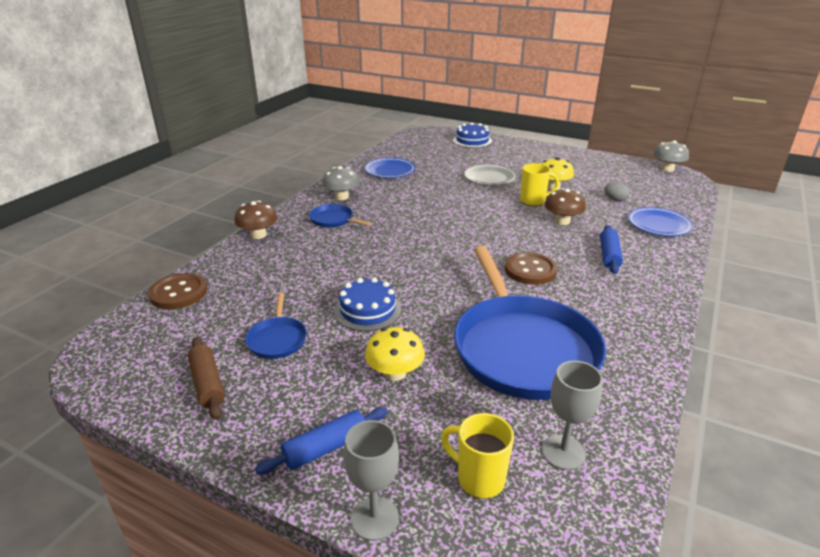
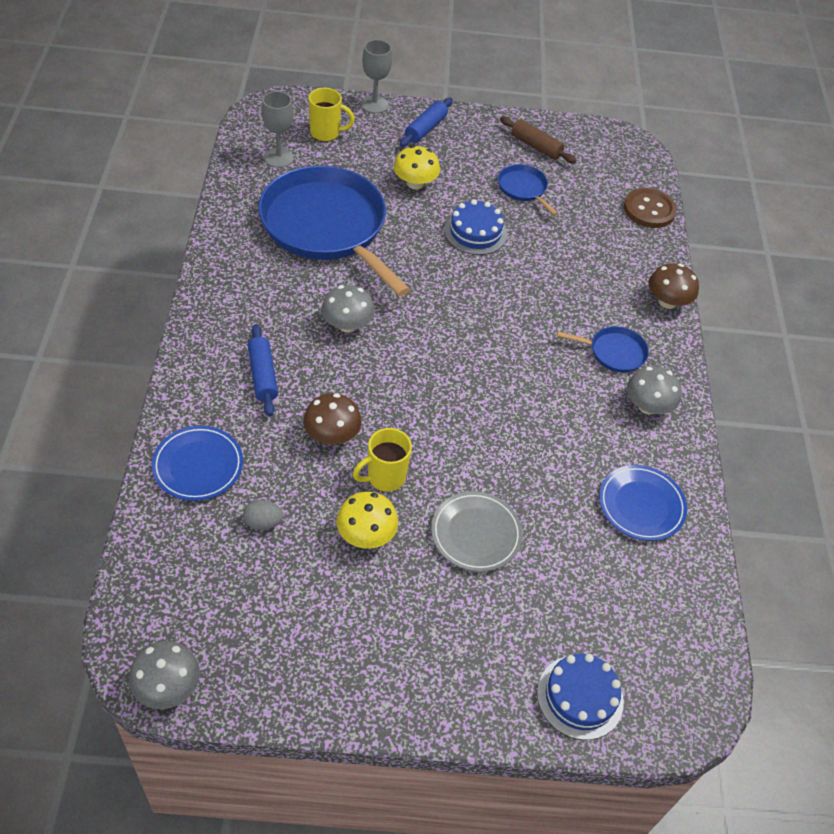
camera: 150 degrees right, 20 degrees up
(530, 270) = (347, 324): brown button -> grey mushroom

